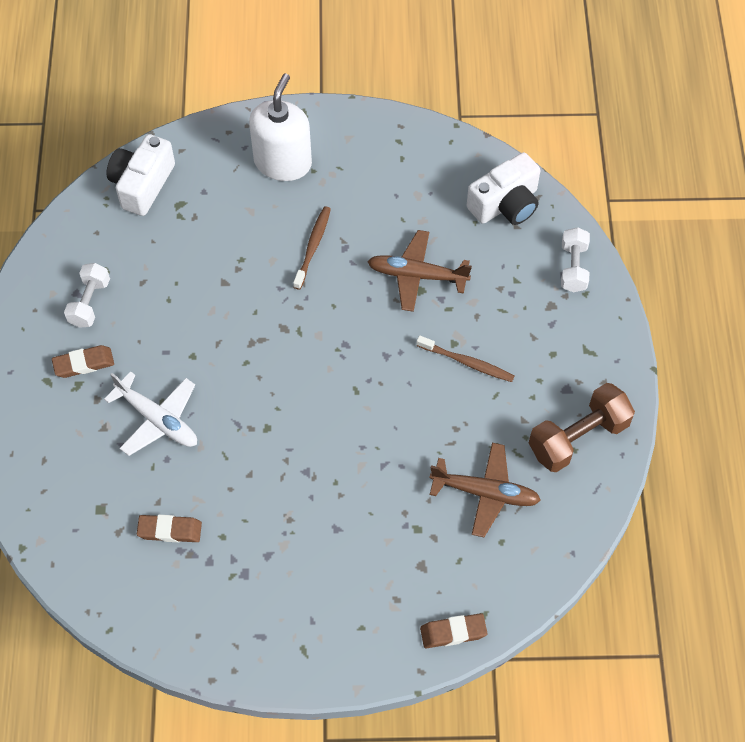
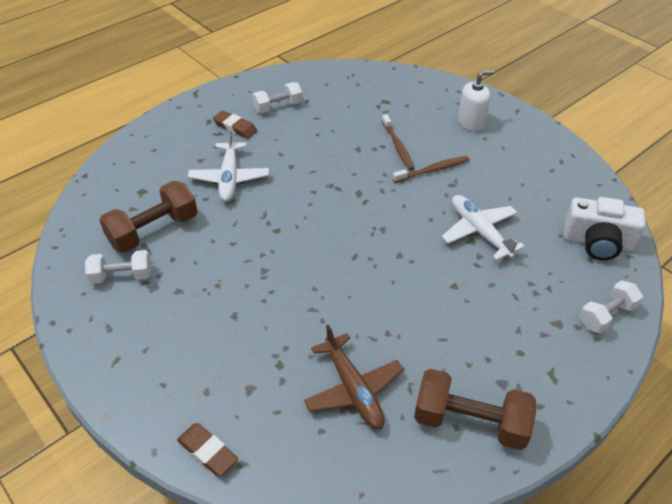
camera: 50 degrees right, 15 degrees down
(142, 184) = (379, 81): white camera -> none
(170, 530) = (154, 231): brown eraser -> brown dumbbell
(206, 591) = (122, 276): none -> white dumbbell
(283, 162) = (471, 122): white soap dispenser -> white soap dispenser, size x0.66
(417, 275) = (479, 232): brown plane -> white plane
(467, 363) = (448, 304): brown toothbrush -> brown toothbrush (398, 146)

